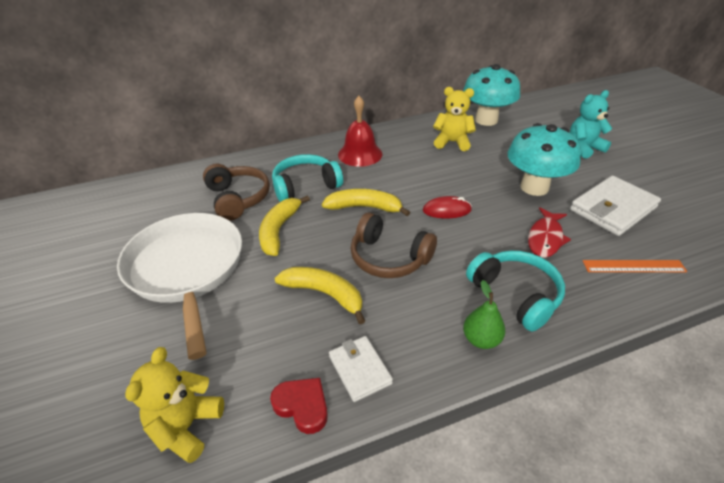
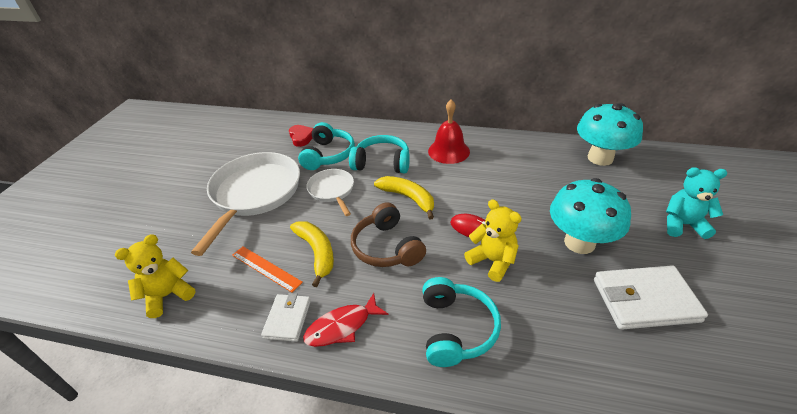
camera: 35 degrees right, 0 degrees up
(238, 198) = (328, 155): brown headphones -> turquoise headphones
(279, 230) = (332, 191): yellow banana -> white pan
(302, 406) = (233, 321): red heart -> red heart (301, 137)
(452, 142) = (541, 169): yellow teddy bear -> yellow teddy bear (492, 261)
(481, 339) = (390, 348): green pear -> none
(545, 238) = (538, 294): red fish -> red fish (342, 326)
(633, 266) = (602, 366): orange ruler -> orange ruler (266, 268)

